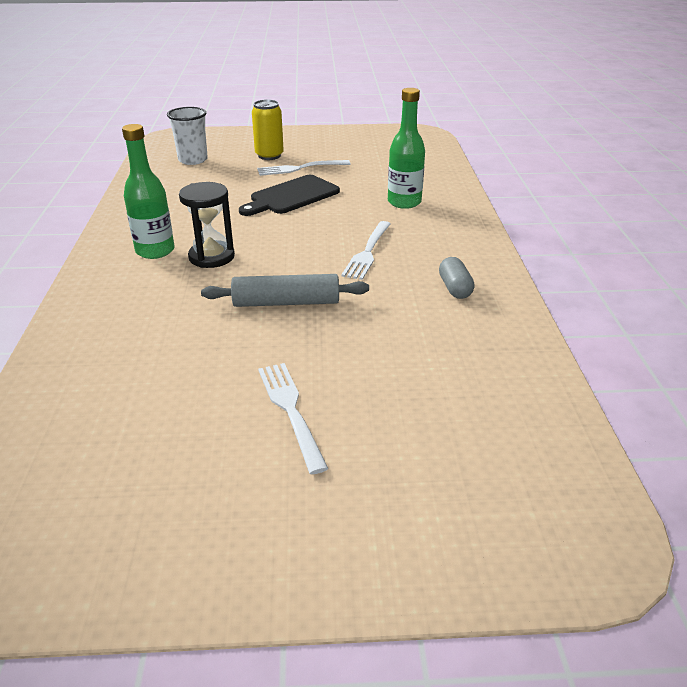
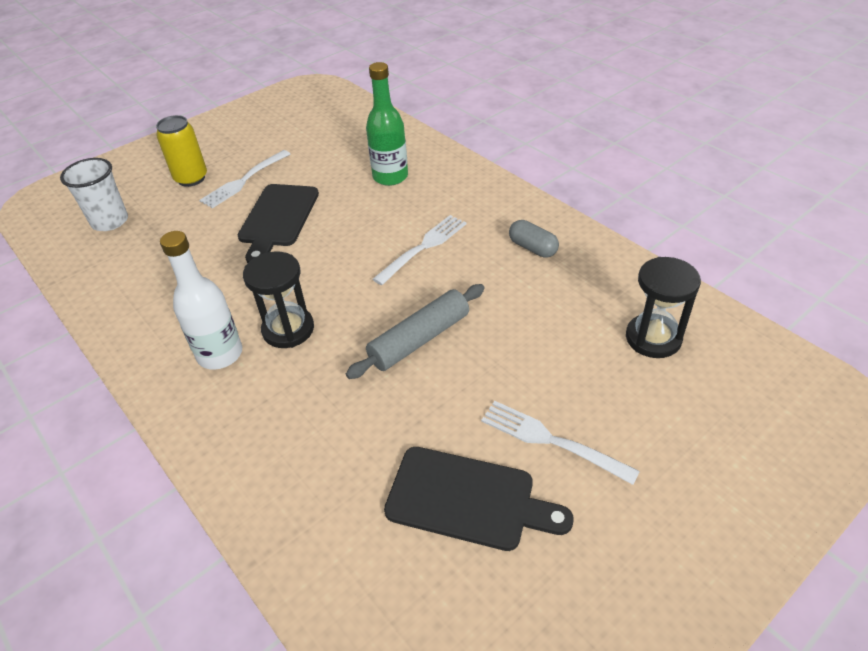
camera: 35 degrees left, 10 degrees up
(155, 251) = (220, 354): green bottle -> white bottle
(182, 408) = (467, 499): none -> black cutting board
(368, 252) = (423, 247): white fork -> white fork turned 120 degrees counterclockwise
(474, 393) = (653, 338): none -> black hourglass

